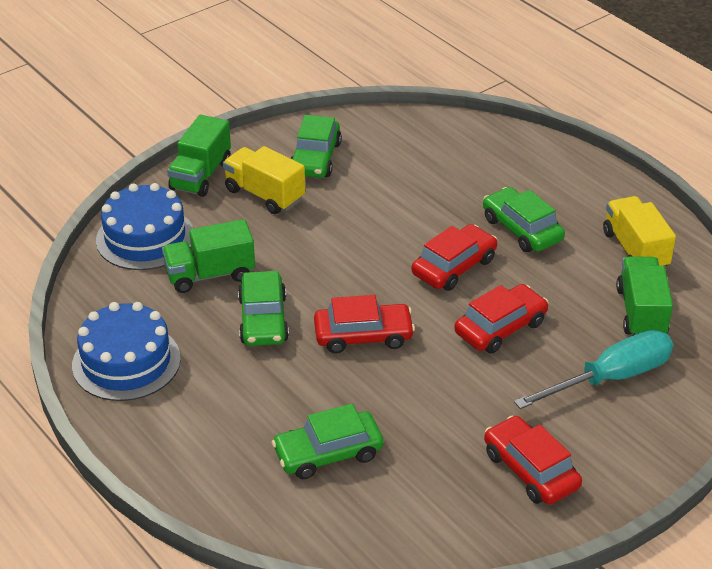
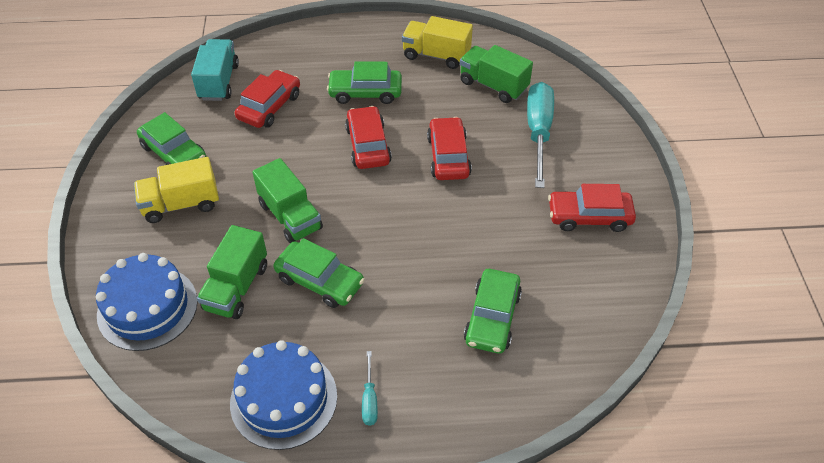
camera: 55 degrees left, 10 degrees up
(169, 414) = (370, 399): none -> turquoise screwdriver
(201, 175) = (113, 231): green truck -> green truck (290, 216)
(363, 336) = (391, 231): red car -> red car (269, 106)
(426, 134) = (219, 82): none -> turquoise truck

